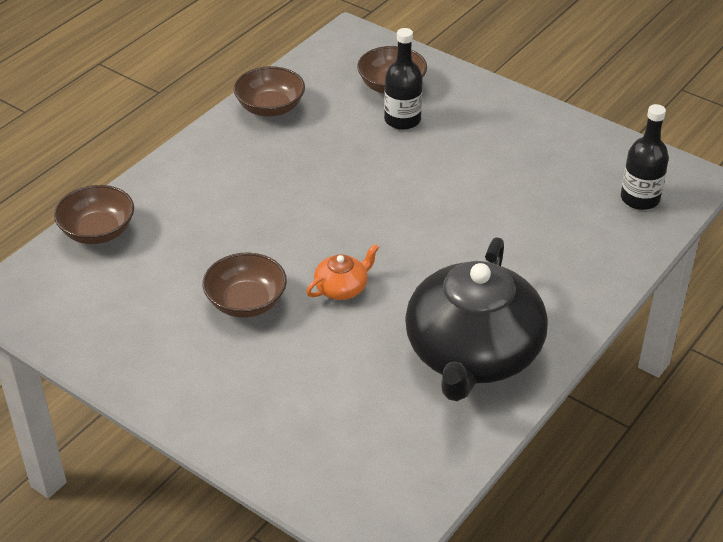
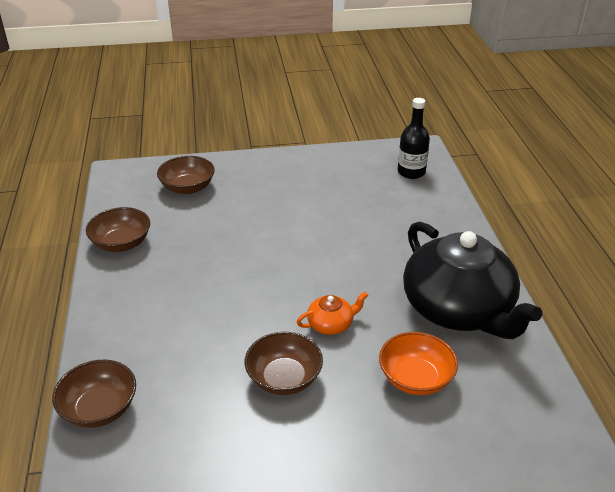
camera: 45 degrees left, 5 degrees down
(342, 288) = (331, 324): orange teapot -> orange teapot turned 60 degrees clockwise
(346, 378) = (415, 378): none -> orange bowl
(402, 120) = (222, 203): black bottle -> none

